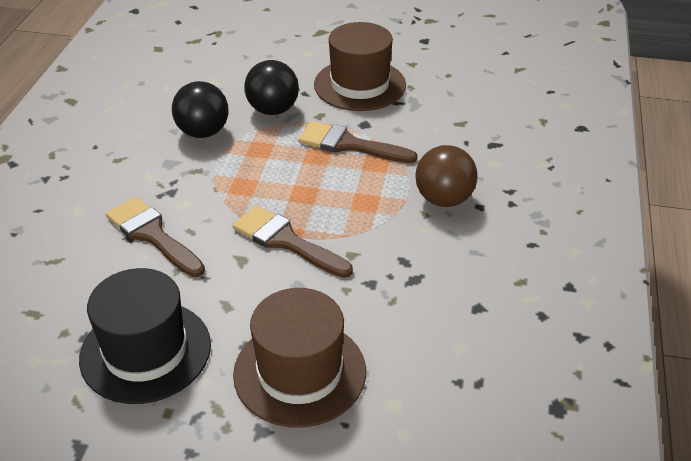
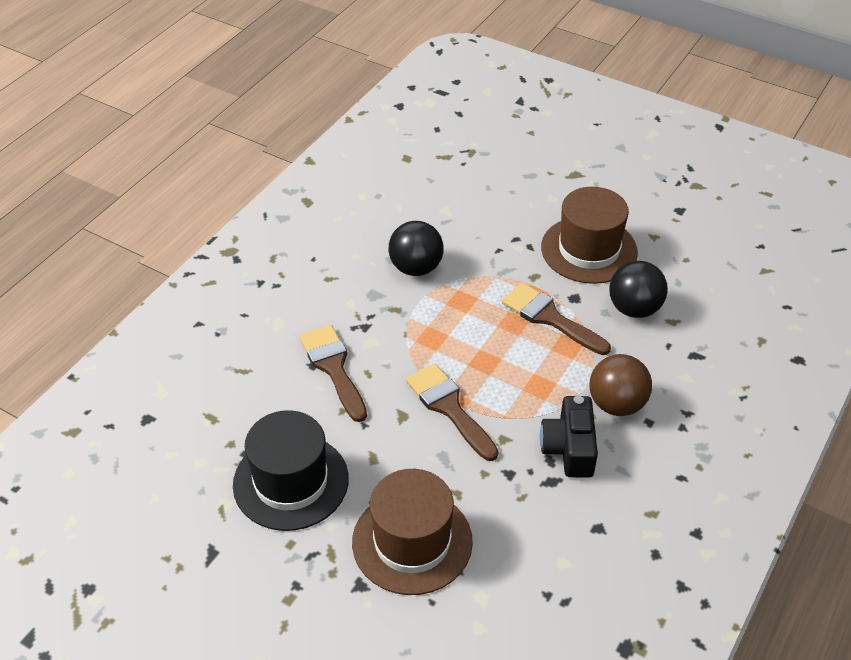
camera: 20 degrees right, 5 degrees up
(273, 110) = (491, 259): black ball -> black ball (634, 309)
(418, 246) = (569, 448): none -> black camera

